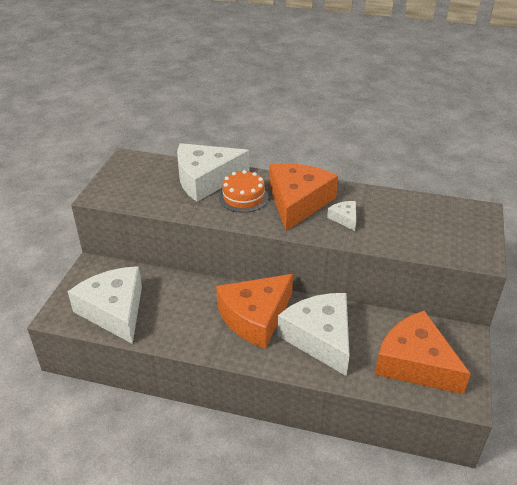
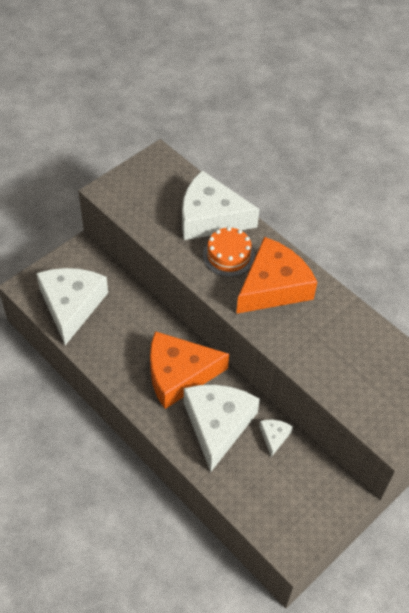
camera: 30 degrees right, 15 degrees up
(344, 218) = (301, 327): white cheese -> white cheese (274, 437)
(415, 363) = (278, 495): orange cheese -> none

